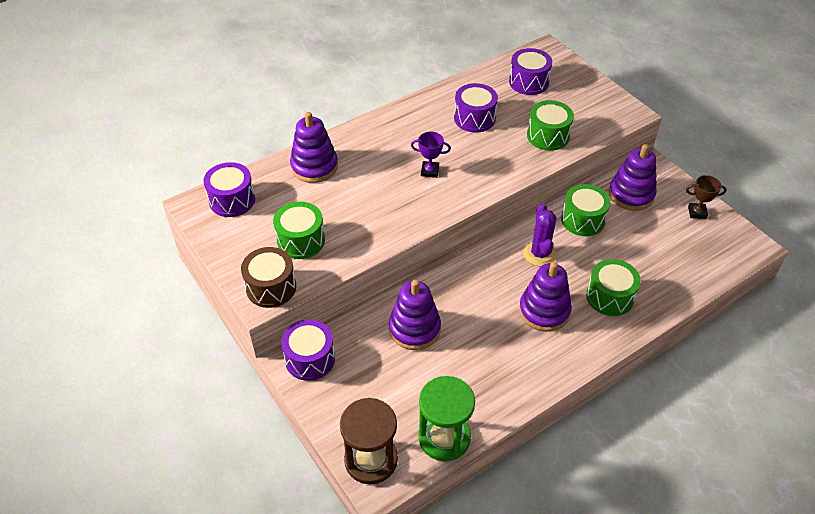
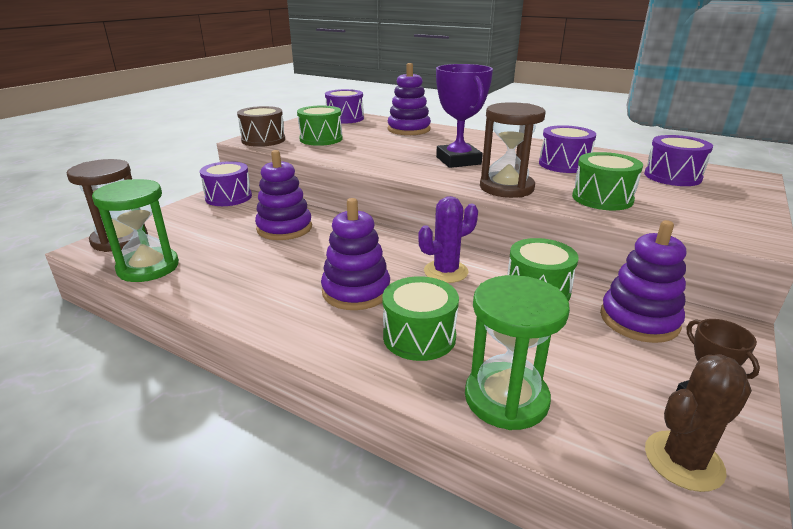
camera: 65 degrees right, 20 degrees down
(430, 171) = (458, 161): purple trophy -> purple trophy, size x1.93
(504, 171) = (506, 188): none -> brown hourglass
(675, 282) = (506, 398): none -> green hourglass
(730, 243) = (683, 461): none -> brown cactus

